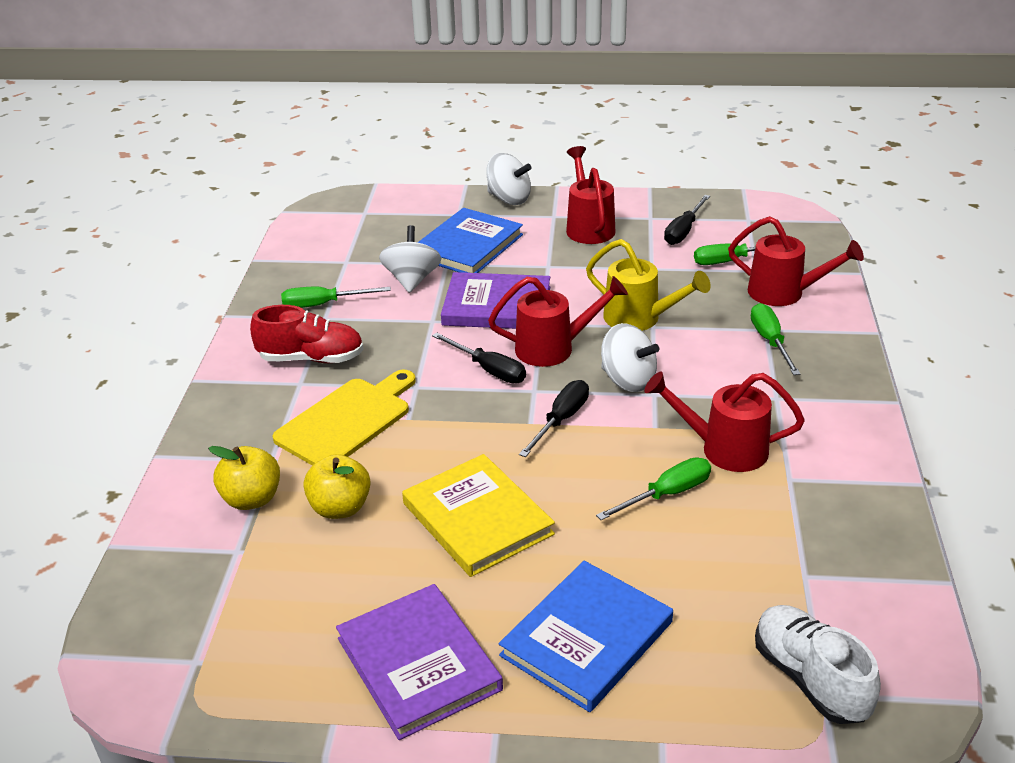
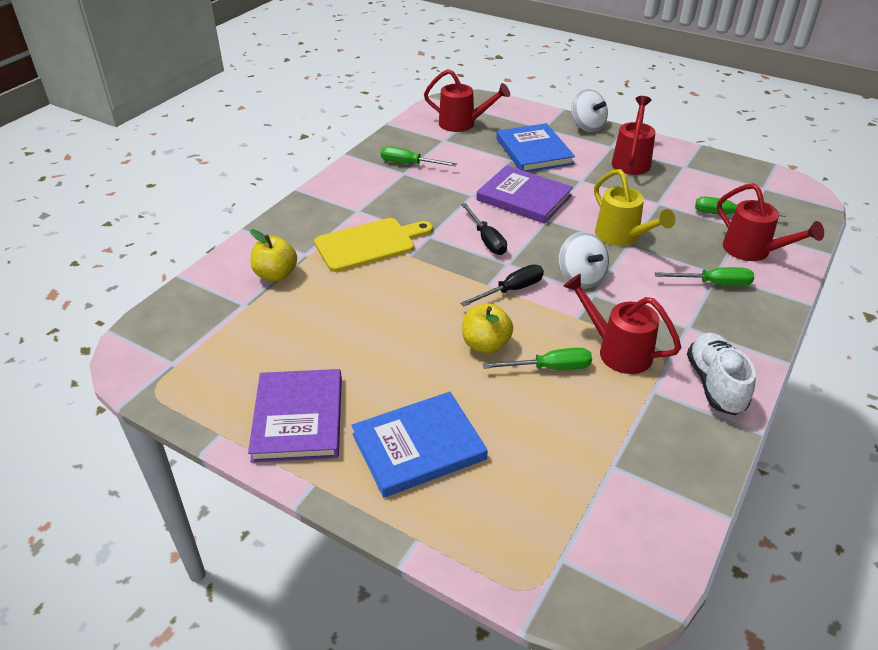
camera: 25 degrees right, 5 degrees up
(311, 358) = (376, 197): red shoe -> none
(340, 508) = (324, 299): yellow apple -> yellow apple (485, 344)
(412, 280) = (478, 164): white spinning top -> none
(468, 246) = (534, 151): blue book -> blue book turned 75 degrees counterclockwise
(477, 519) = (405, 337): yellow book -> none
(553, 348) = (542, 239): red watering can -> red watering can (462, 124)
(683, 231) = (703, 183): black screwdriver -> none
(770, 341) = (714, 283): green screwdriver -> green screwdriver turned 75 degrees clockwise
(810, 679) = (559, 543): white shoe -> white shoe (715, 384)

